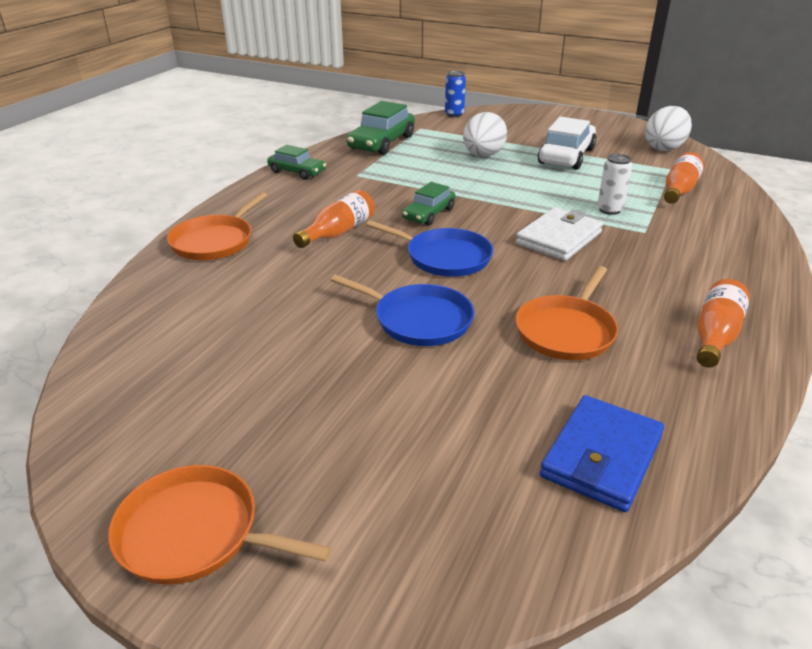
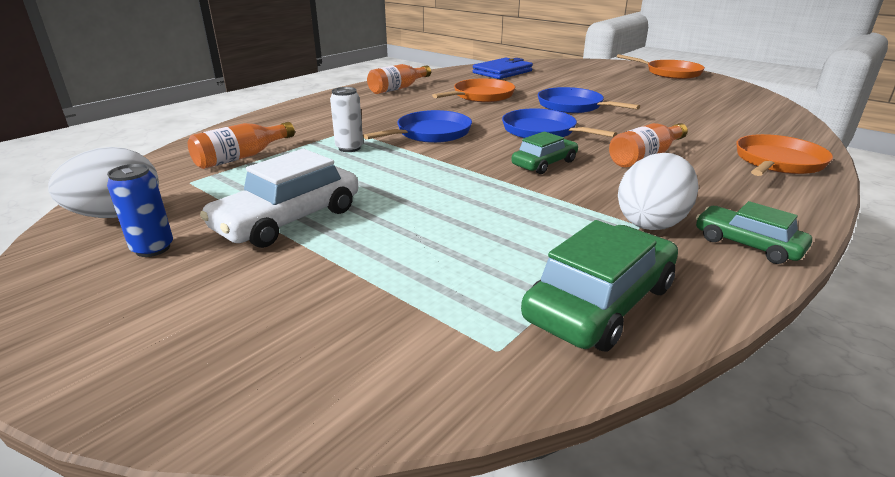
camera: 165 degrees left, 5 degrees down
(454, 114) = (370, 411): blue can -> blue can (153, 248)
(483, 156) = (418, 238): white egg -> white egg (651, 222)
(558, 238) = (430, 133): white wallet -> blue pan

